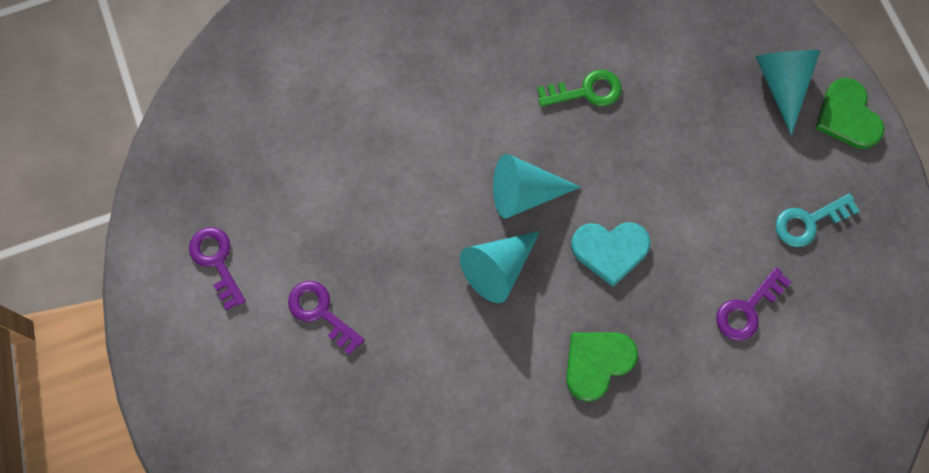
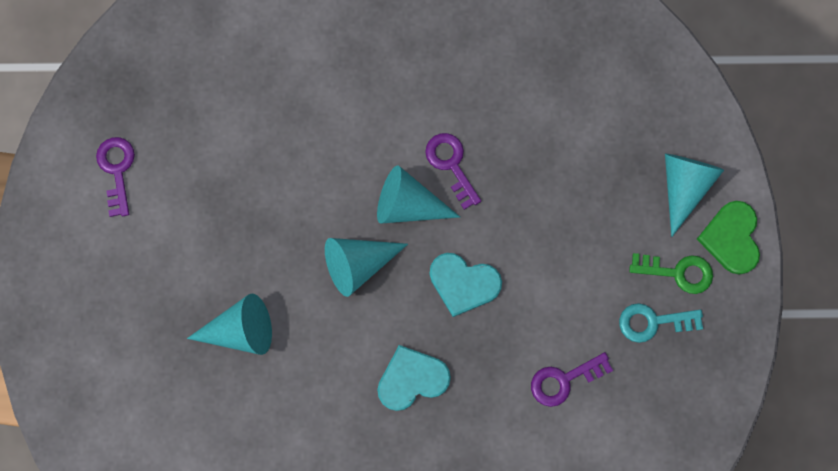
camera: 20 degrees right, 5 degrees up
(321, 312) = (190, 248): purple key -> purple key (451, 165)
(404, 376) = (241, 330): none -> turquoise cone
(586, 91) = (500, 130): green key -> green key (677, 272)
(597, 363) = (412, 379): green heart -> turquoise heart

